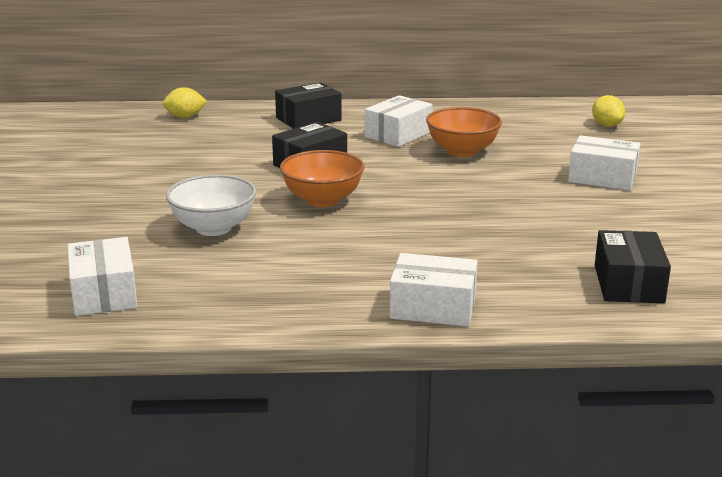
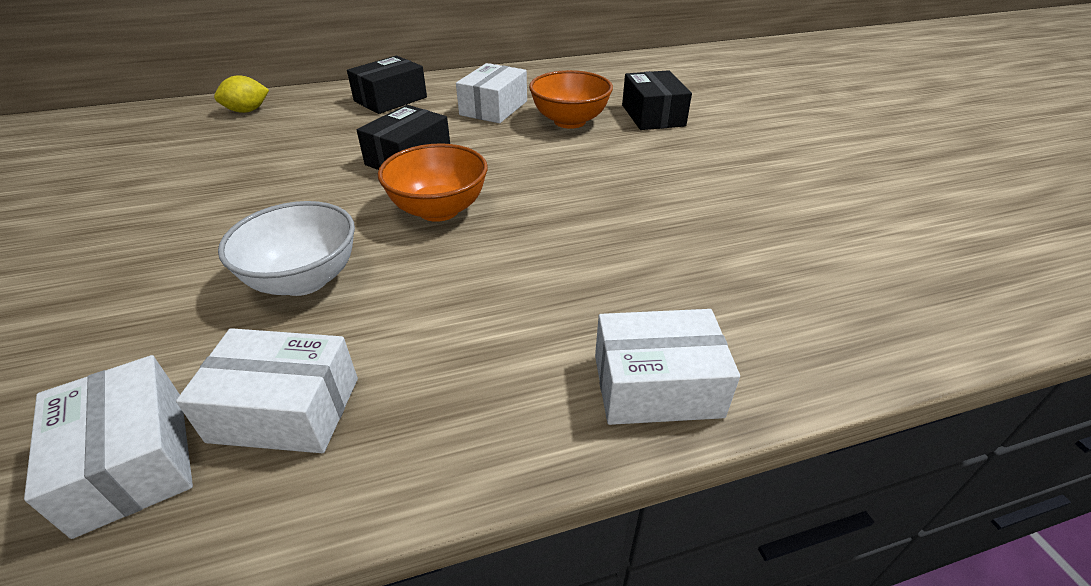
camera: 15 degrees left, 15 degrees up
(602, 177) = (728, 137): white box -> white box (285, 409)
(606, 125) = (691, 76): yellow lemon -> none
(628, 284) = (863, 290): black box -> black box (653, 115)

